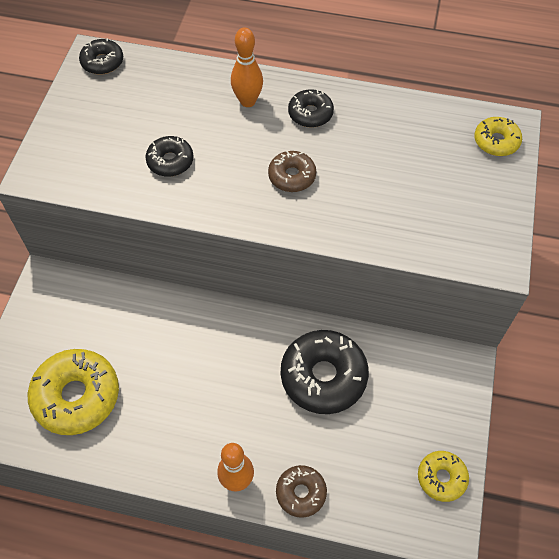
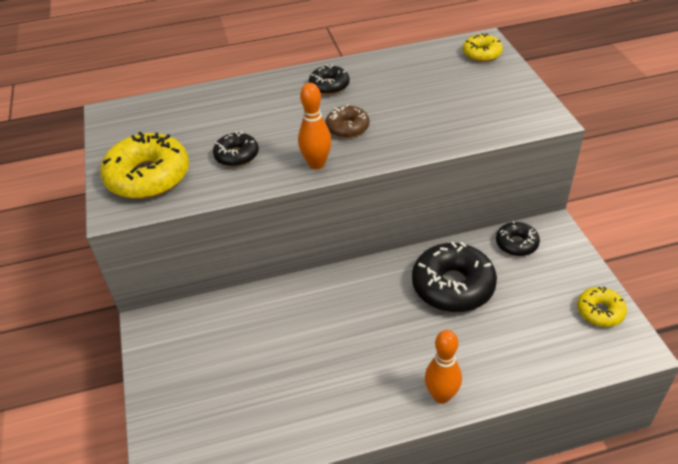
camera: 25 degrees left, 15 degrees down
(77, 396) = (245, 402): yellow donut -> yellow donut (148, 177)
(102, 62) = (123, 114): black donut -> black donut (516, 244)
(247, 101) = (271, 96): orange bowling pin -> orange bowling pin (316, 164)
(301, 493) = (501, 377): brown donut -> none

